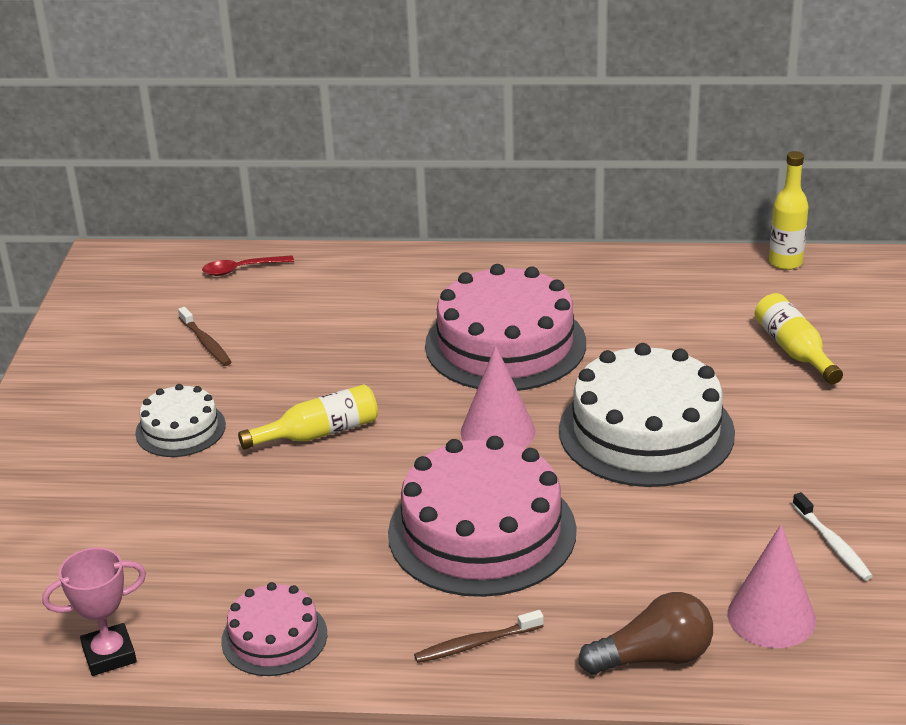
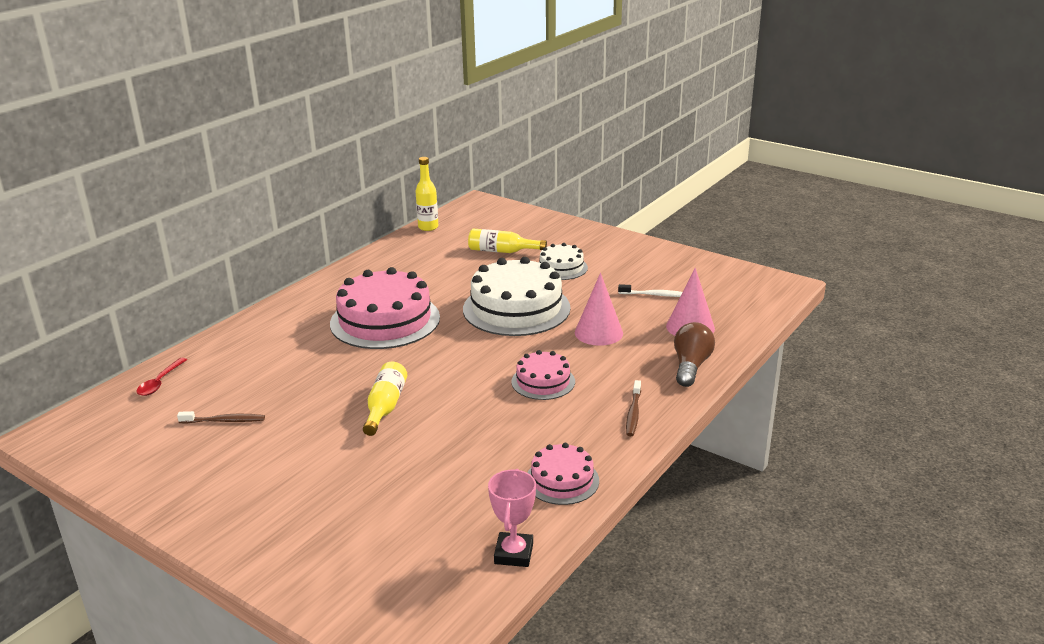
camera: 60 degrees left, 5 degrees down
(180, 429) = (308, 458): white cake -> white cake (561, 268)
(482, 531) = (543, 381): pink cake -> pink cake, size x0.52
(498, 431) = (462, 349): pink cone -> pink cone (598, 333)

